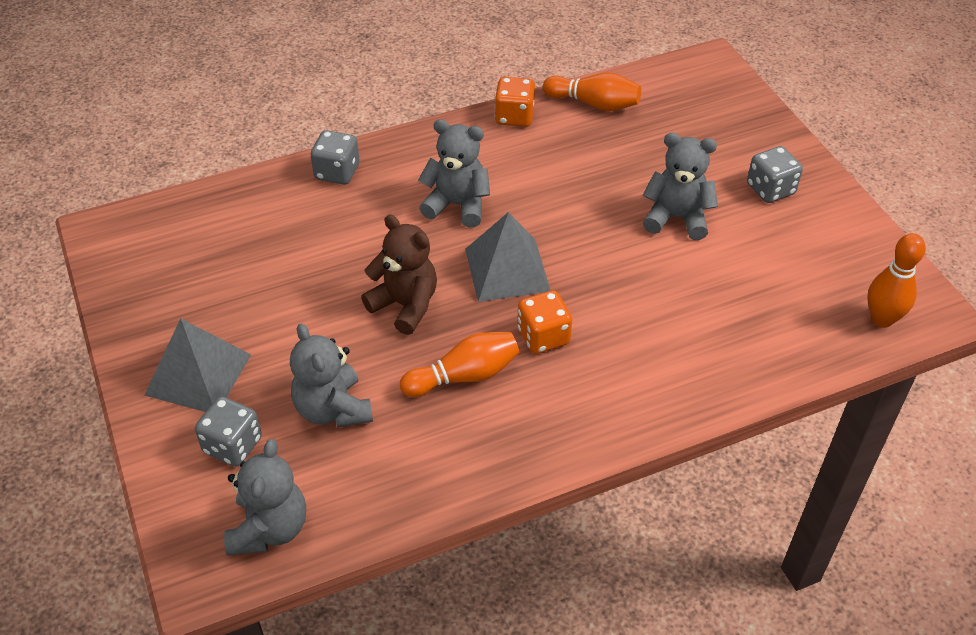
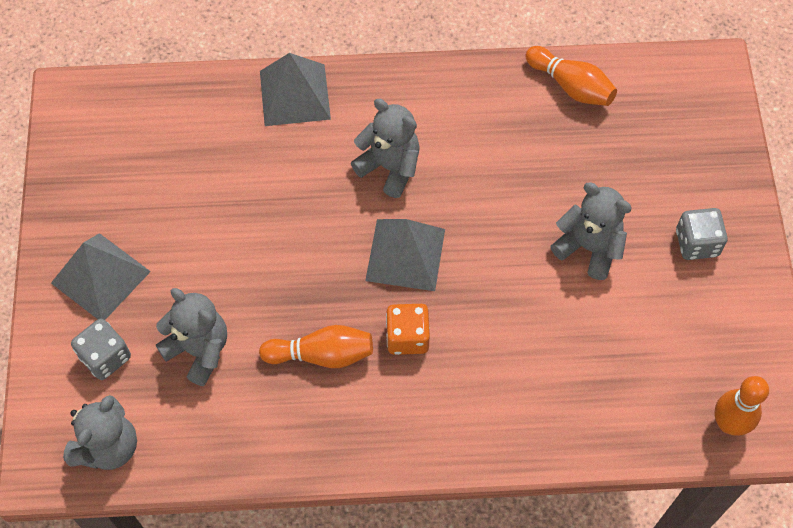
camera: 20 degrees right, 15 degrees up
(333, 409) = (199, 350): grey teddy bear -> grey teddy bear turned 135 degrees clockwise
(337, 172) = (295, 94): grey dice -> grey pyramid
(405, 305) = (299, 263): brown teddy bear -> none
(514, 116) = (486, 78): orange dice -> none

